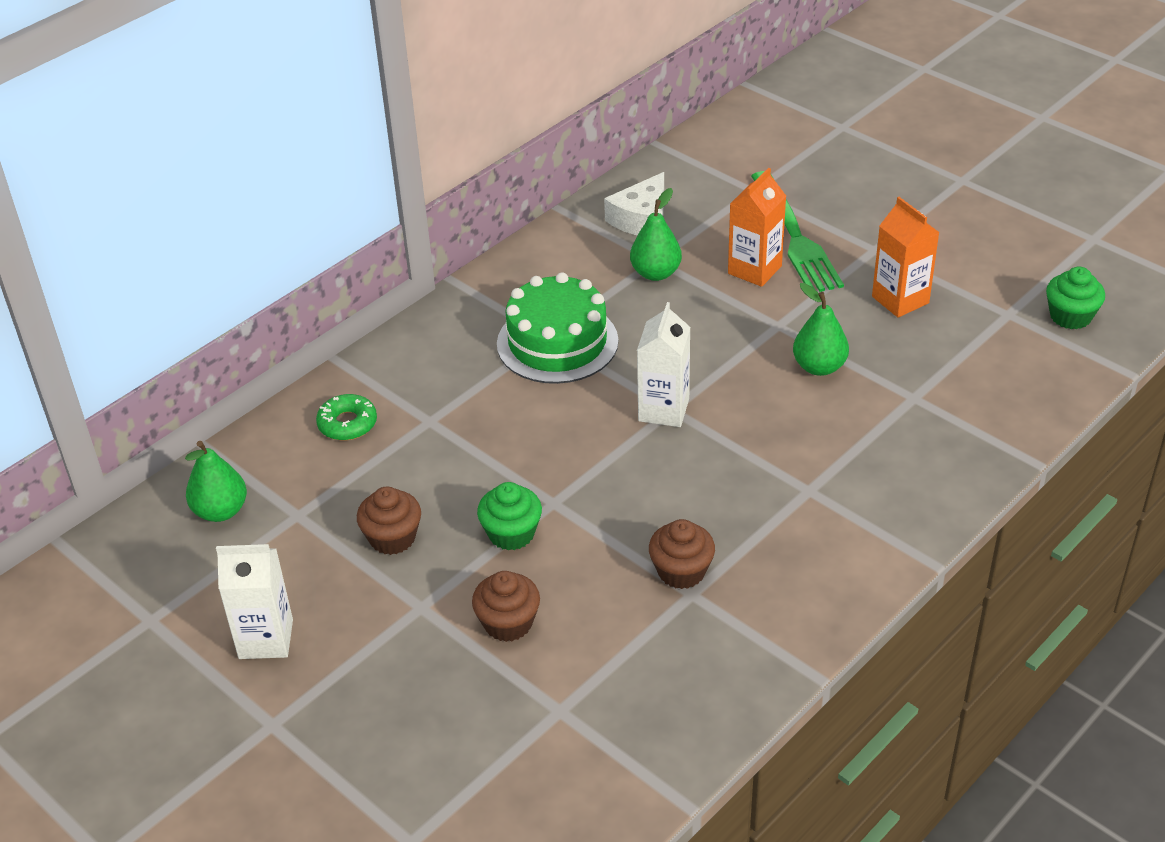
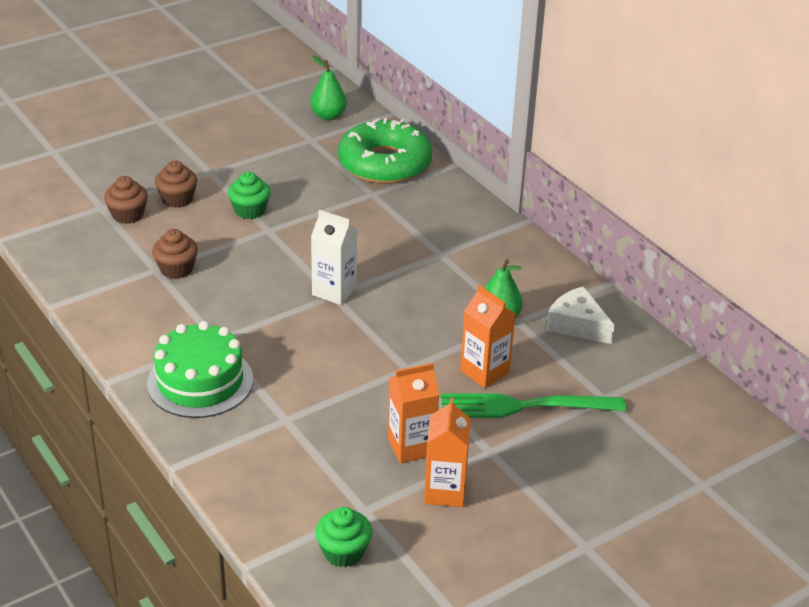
camera: 100 degrees right, 5 degrees down
(266, 639) = (218, 122): white carton -> none
(347, 424) = (384, 163): green donut -> green donut, size x2.31
(392, 538) = (272, 169): brown cupcake -> brown cupcake (128, 215)
(557, 342) = (431, 257): green cake -> green cake (200, 381)
(819, 367) = (345, 377): green pear -> none
(948, 268) = (445, 491): none -> orange carton

